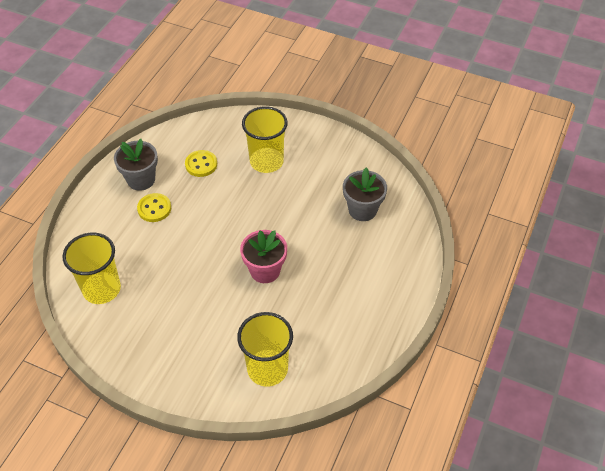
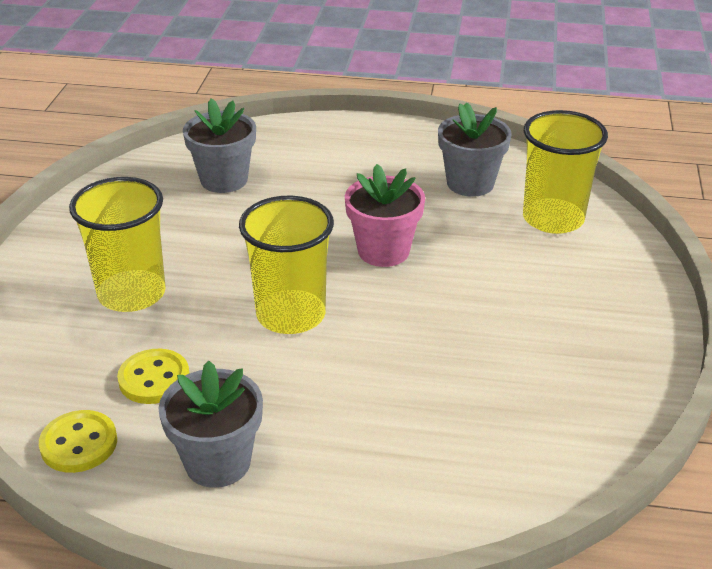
camera: 105 degrees left, 15 degrees down
(102, 289) = (522, 437): yellow cup -> yellow cup (291, 315)
(154, 209) = (294, 417): yellow button -> yellow button (79, 444)
(322, 335) = (470, 183): none -> grey flower pot

